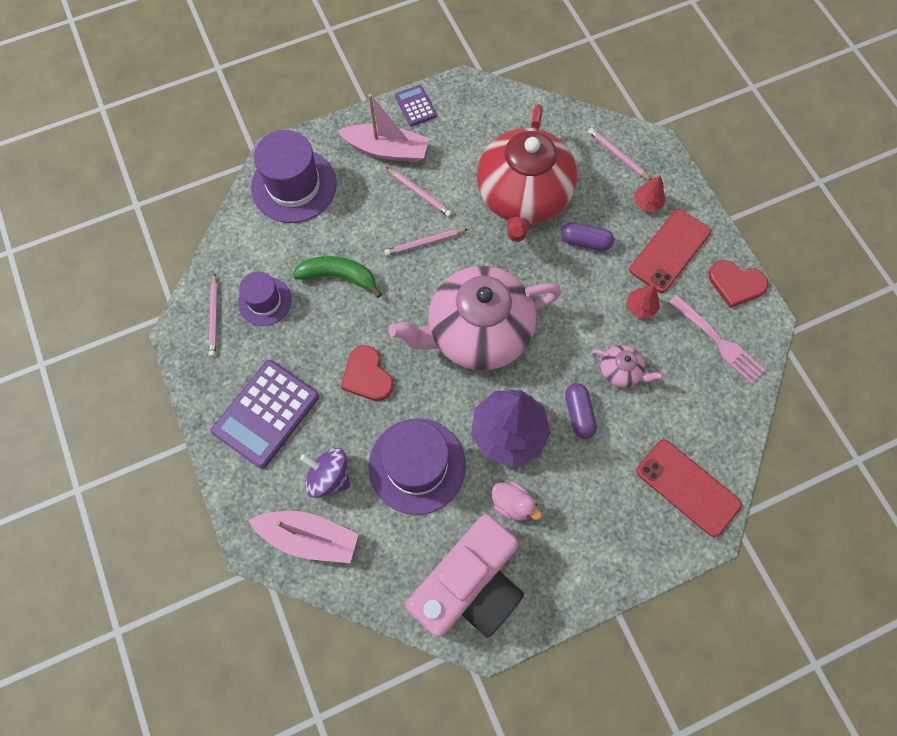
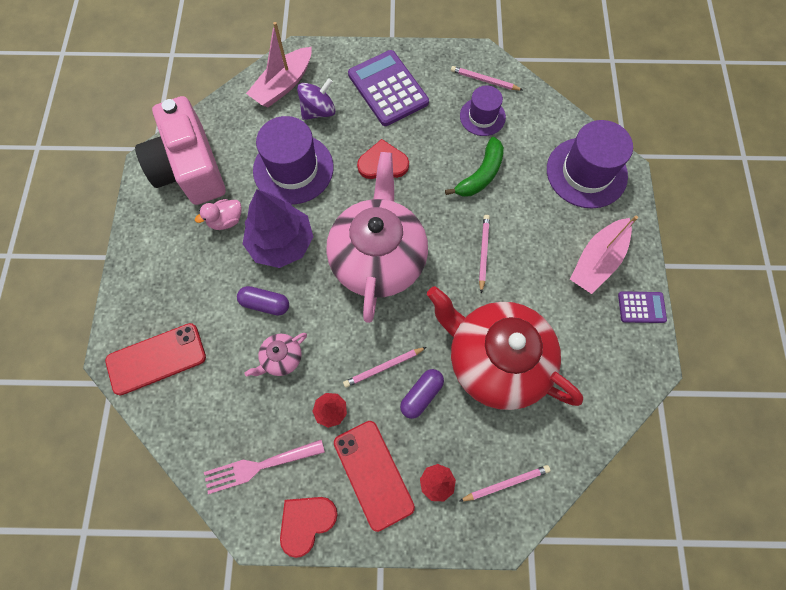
camera: 115 degrees right, 0 degrees up
(419, 193) = (537, 269): pink pencil -> pink pencil (383, 367)

